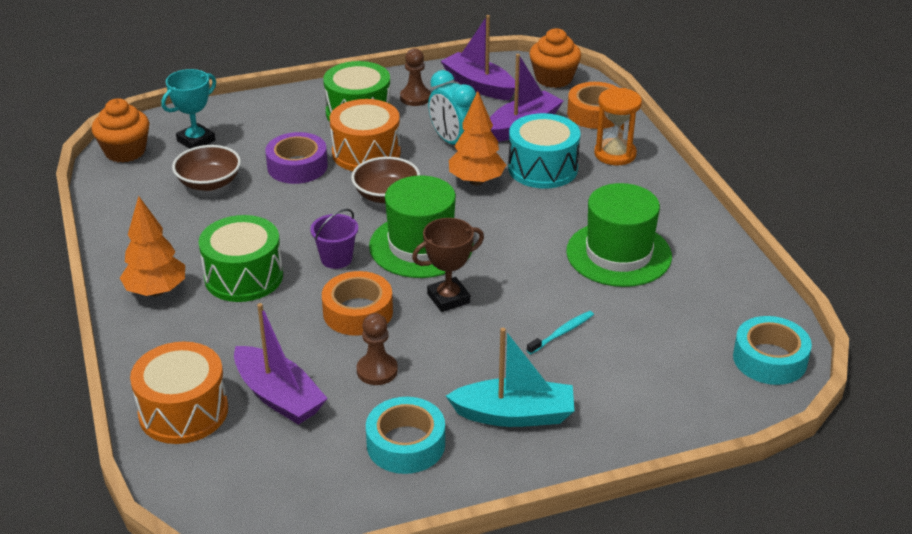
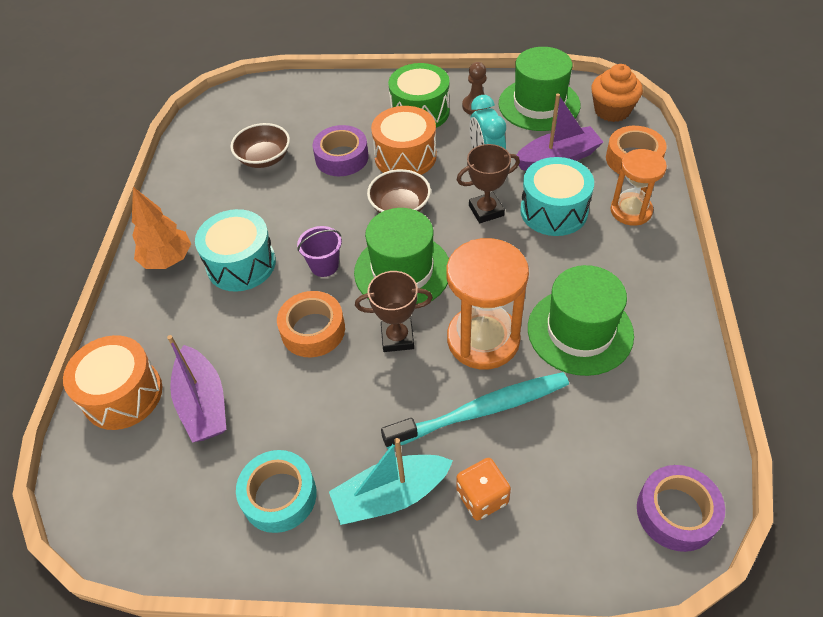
camera: 25 degrees right, 15 degrees up
(125, 151) = (218, 111): orange cupcake -> none
(196, 141) = (276, 112): turquoise trophy -> none
(244, 277) = (241, 264): green drum -> turquoise drum
(377, 371) = (296, 402): brown pawn -> none
(476, 181) = (486, 211): orange tree -> brown trophy
(479, 86) = (539, 104): purple boat -> green hat
(514, 415) = (390, 495): turquoise boat -> turquoise boat turned 135 degrees clockwise
(532, 280) = (483, 339): none -> orange hourglass
(562, 333) = (481, 410): turquoise toothbrush -> turquoise toothbrush, size x2.23
(599, 393) = (482, 497): none -> orange dice
(769, 359) = (676, 512): turquoise tape -> purple tape

